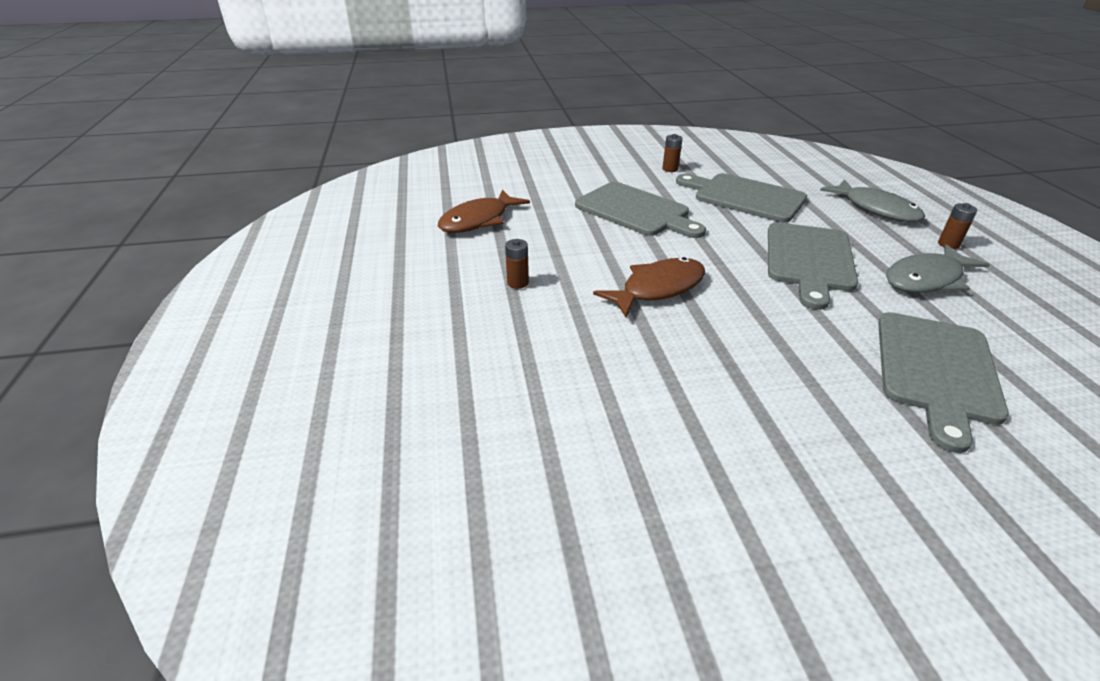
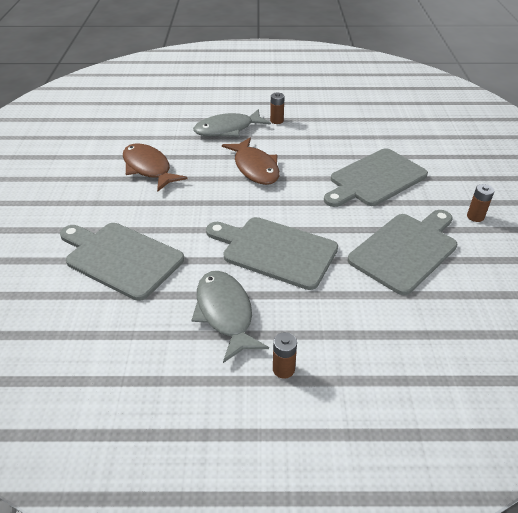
camera: 100 degrees right, 5 degrees up
(478, 220) = (362, 112): brown fish -> brown fish (148, 168)
(876, 209) = (375, 347): grey fish -> grey fish (227, 129)

